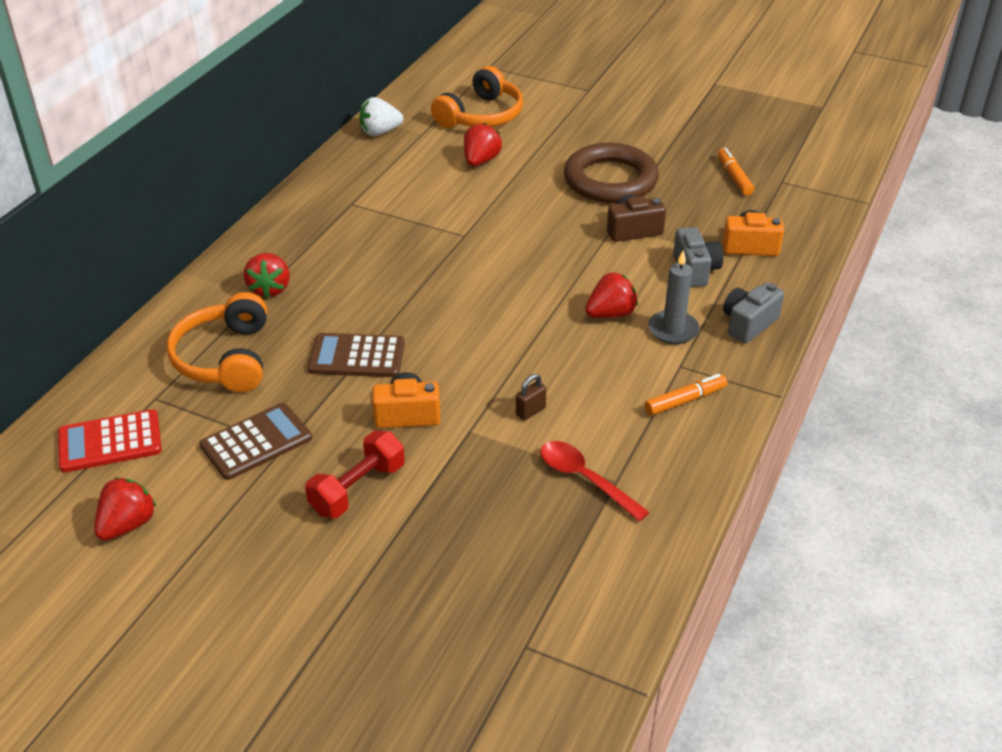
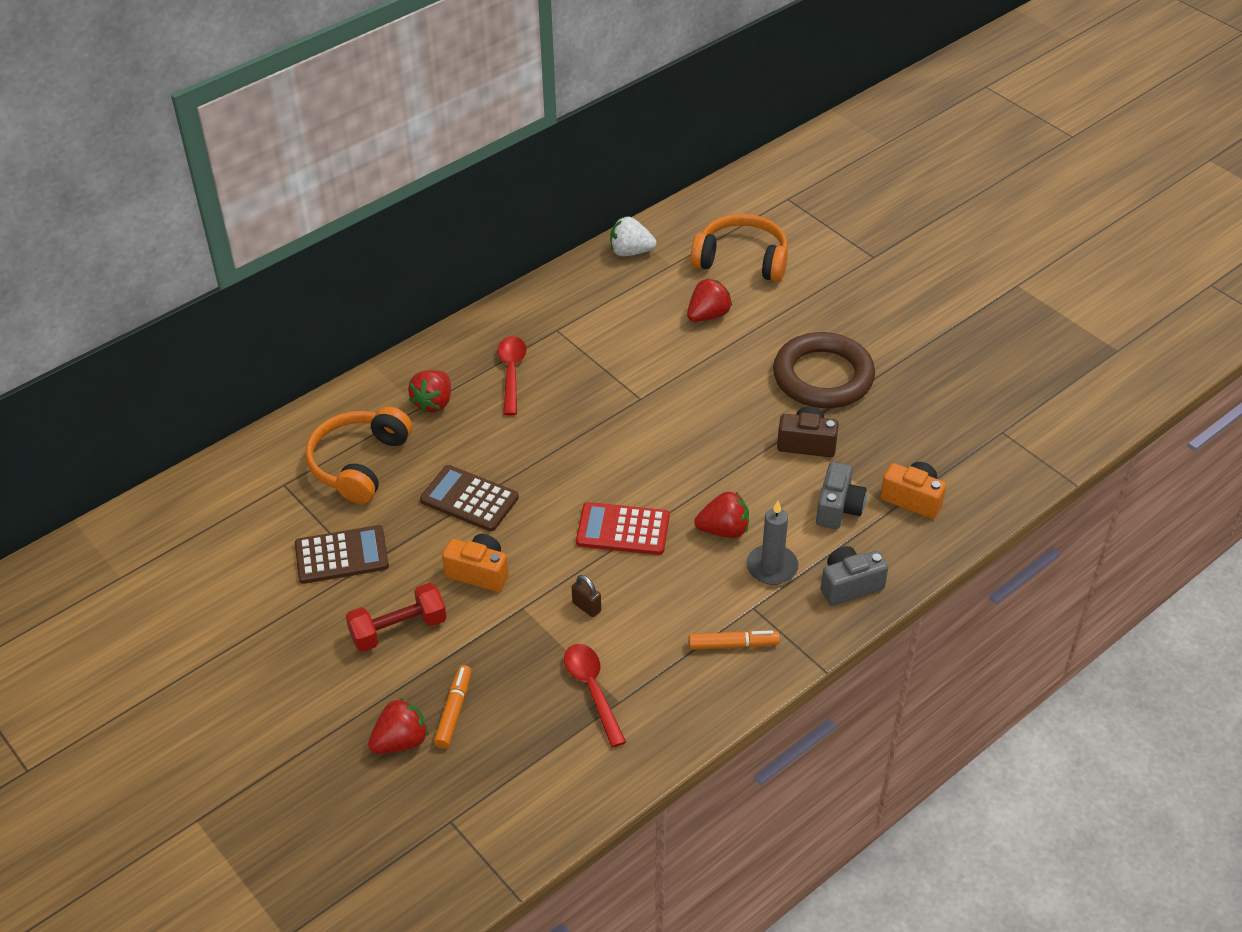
camera: 25 degrees right, 5 degrees up
(110, 442) = (229, 515): red calculator -> red calculator (623, 530)
(128, 525) = (206, 597): red strawberry -> red strawberry (401, 741)
(331, 246) = (511, 373): none -> red spoon
(481, 116) = (742, 259): orange headphones -> orange headphones turned 135 degrees counterclockwise
(530, 411) = (586, 607): brown padlock -> brown padlock turned 60 degrees clockwise
(734, 177) = (954, 411): orange marker -> orange marker (453, 711)

